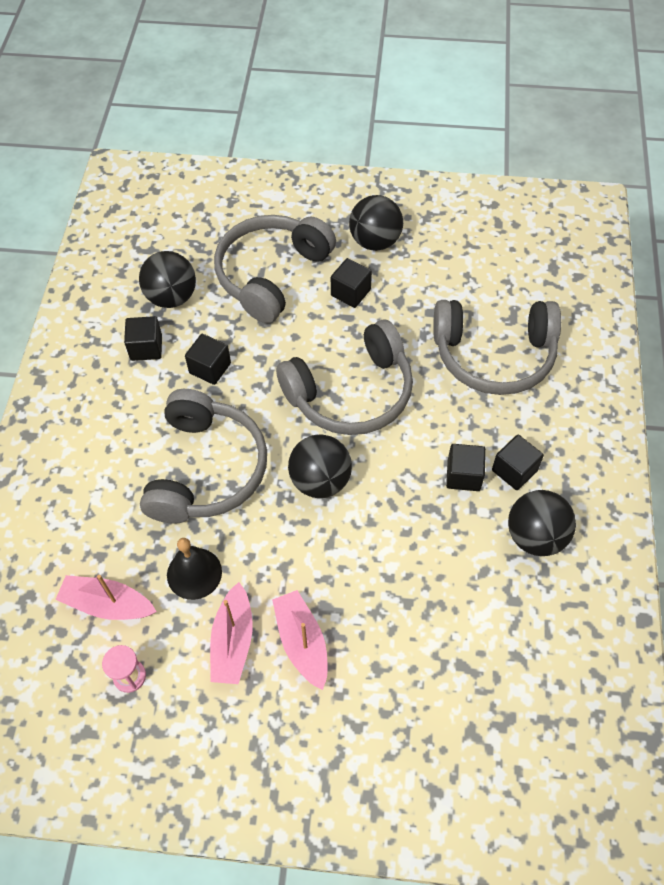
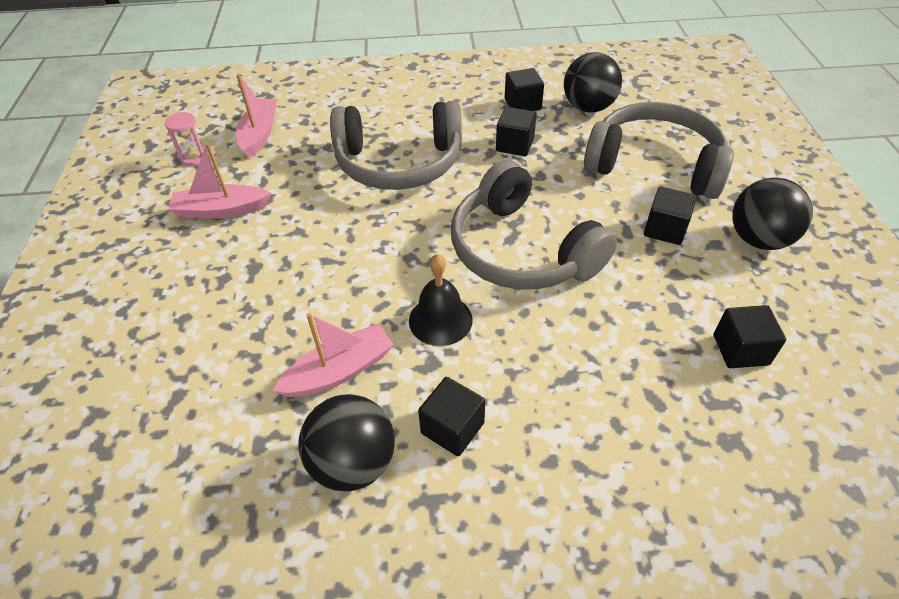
camera: 80 degrees right, 10 degrees down
(194, 573) = (289, 175): black bell -> black bell (440, 320)
(302, 642) = (217, 256): pink boat -> pink boat (339, 371)
(320, 481) = (401, 242): black ball -> none
(463, 475) = (433, 370): black cube -> black cube (740, 350)
(494, 356) = (635, 386): grey headphones -> none

